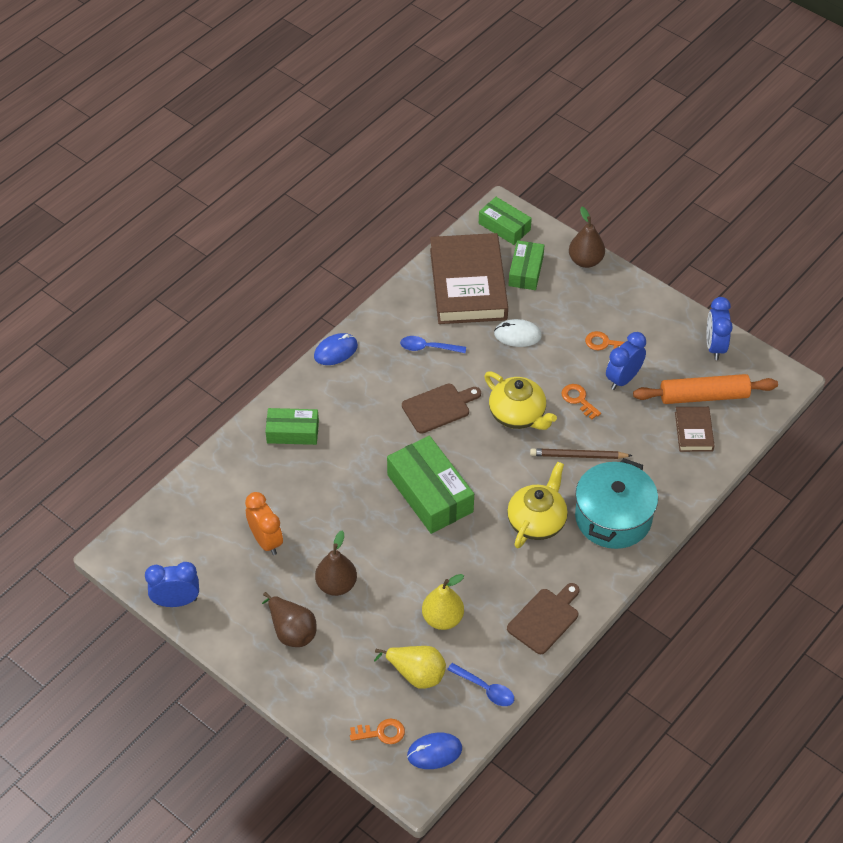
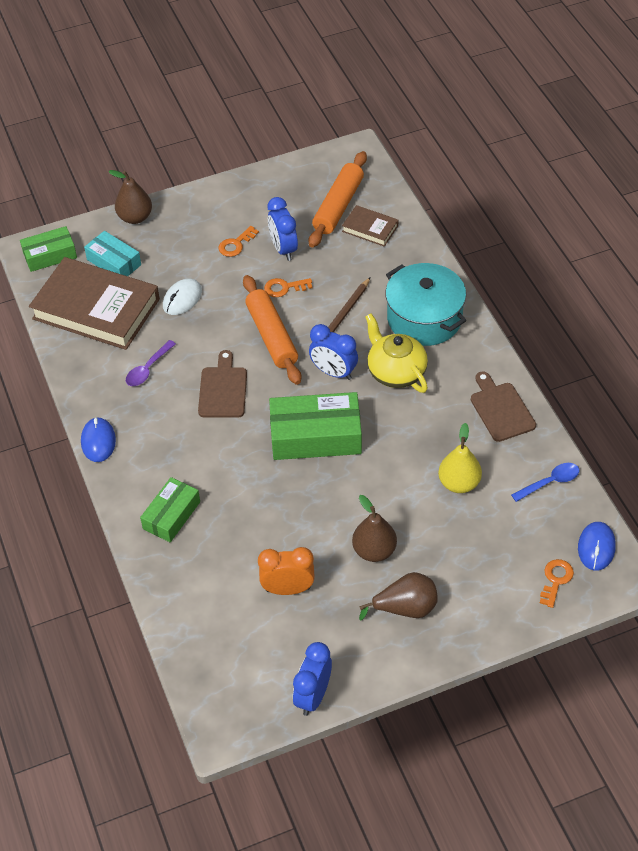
camera: 60 degrees left, 0 degrees up
(416, 674) = (507, 528): yellow pear -> none
(428, 348) = (148, 369): blue spoon -> purple spoon
(518, 415) = (272, 336): yellow teapot -> orange rolling pin
(525, 271) = (114, 262): green box -> turquoise box
(715, 347) = (292, 177): blue clock -> blue clock (333, 372)

